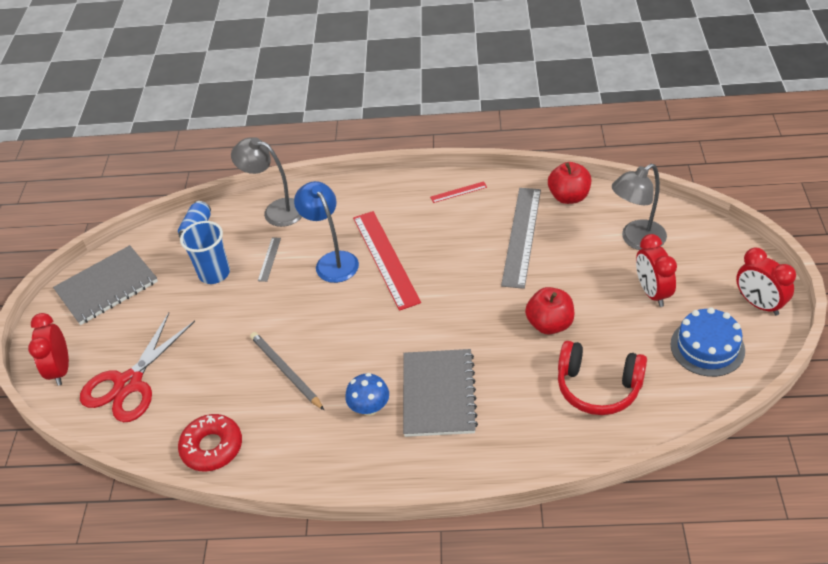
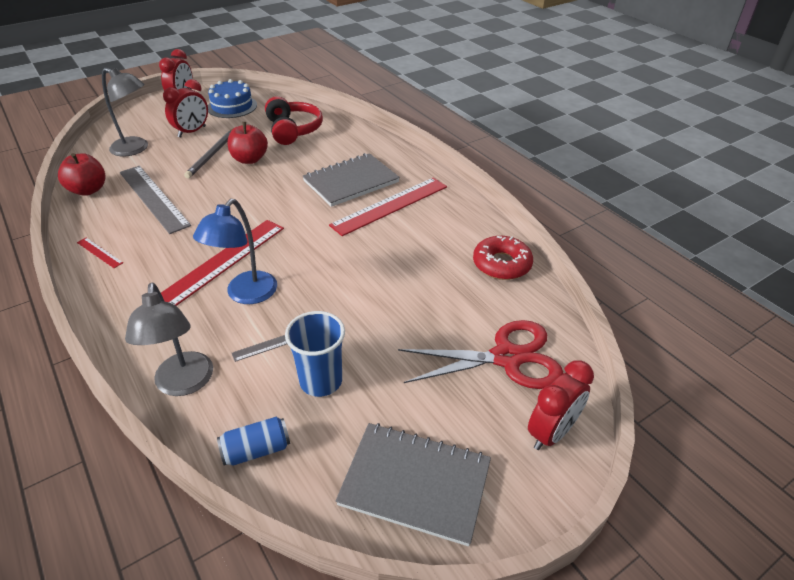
camera: 130 degrees left, 5 degrees down
(286, 372) = (397, 260): grey pencil -> grey pencil (213, 154)
(369, 407) = (390, 205): blue mushroom -> red ruler
(522, 236) = (154, 198): grey ruler -> grey ruler turned 75 degrees clockwise

